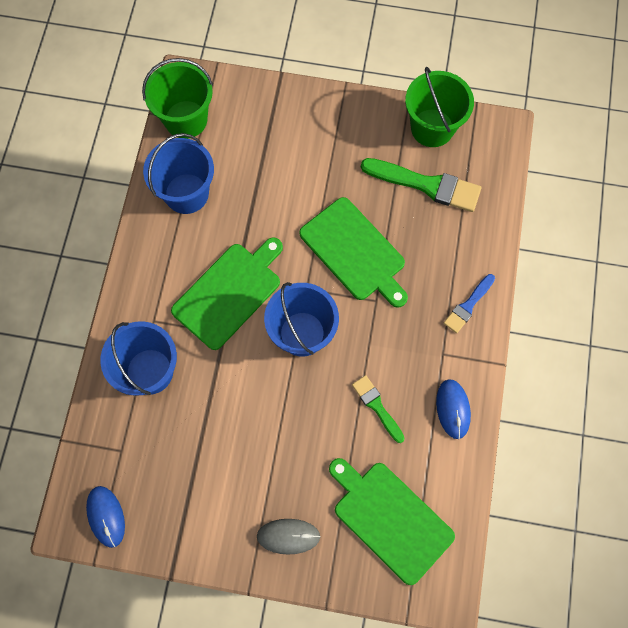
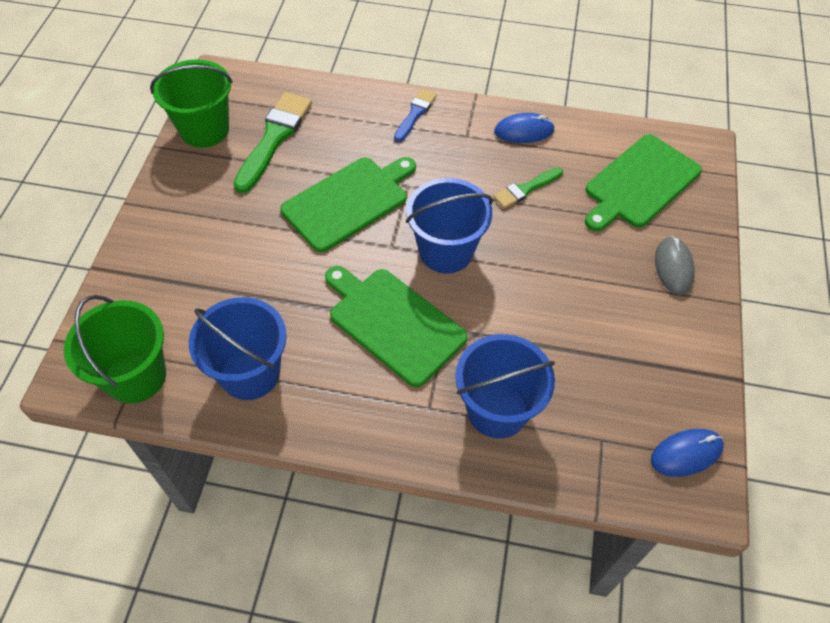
camera: 90 degrees left, 15 degrees down
(468, 305) = (415, 114): blue brush -> blue brush turned 105 degrees counterclockwise

